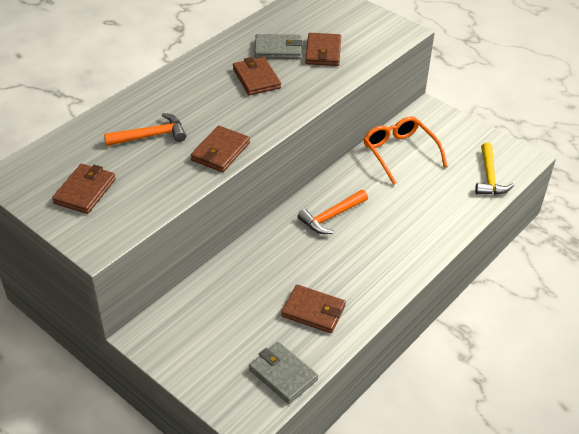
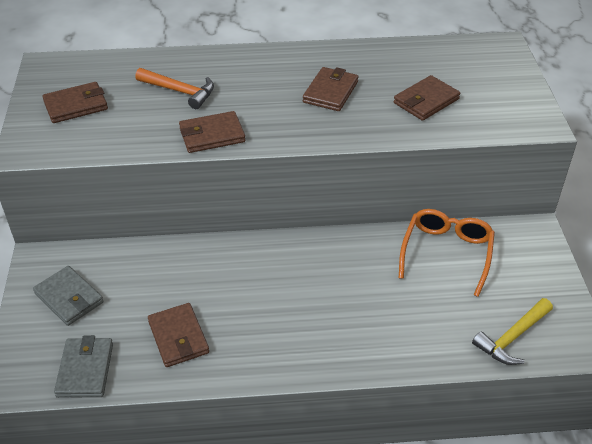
camera: 45 degrees right, 0 degrees up
(278, 49) = (387, 77): grey wallet -> grey wallet (69, 298)
(331, 216) = (303, 268): orange hammer -> none

